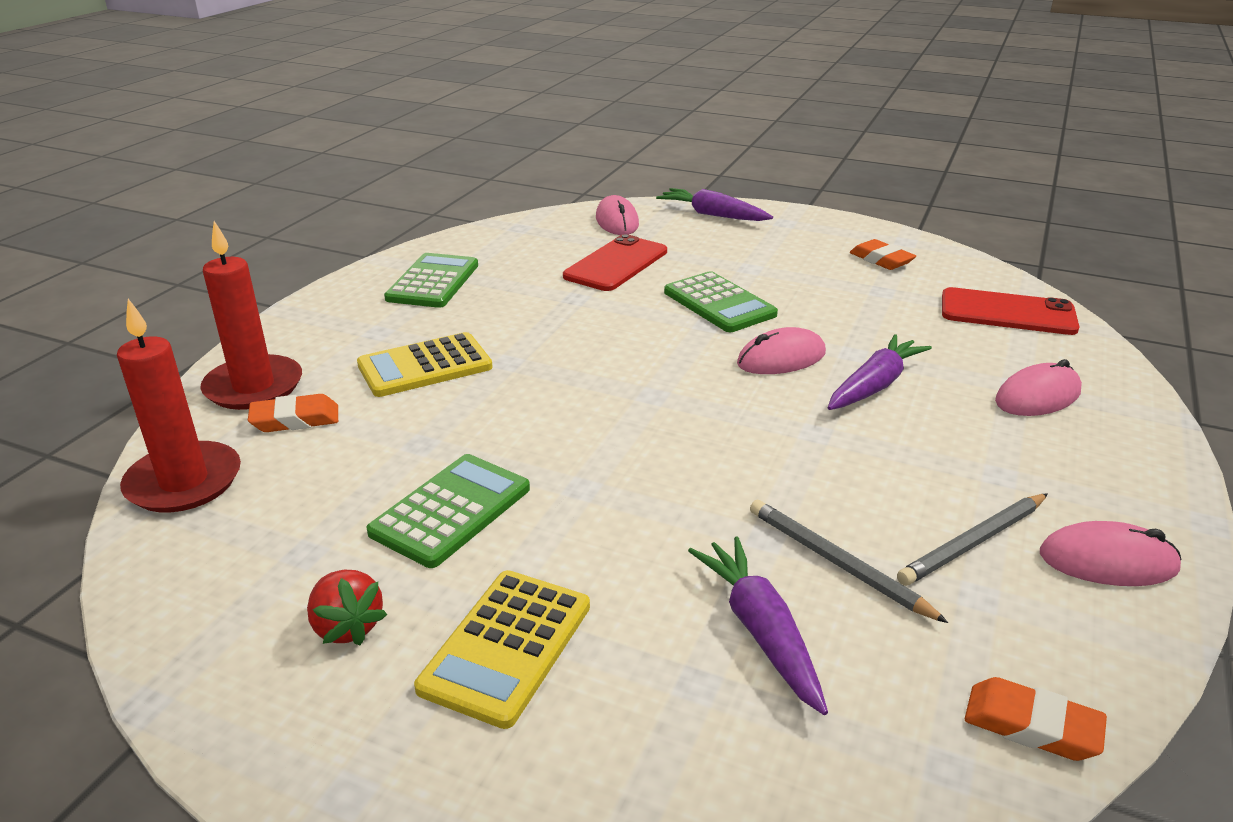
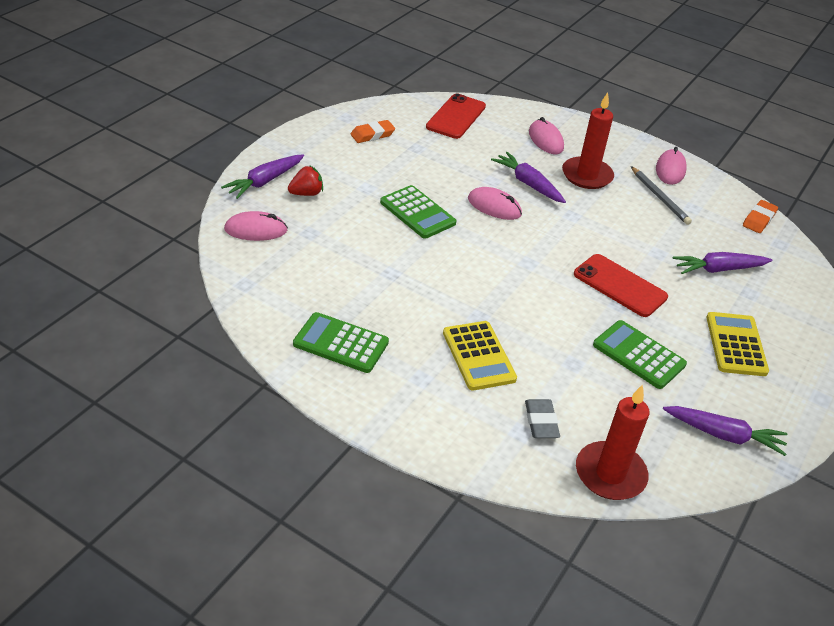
camera: 85 degrees left, 10 degrees up
(247, 614) = (724, 435): none -> purple carrot
(254, 387) = (494, 446): red candle -> red candle (587, 175)
(295, 419) = (541, 422): orange eraser -> grey eraser
(347, 627) = (729, 397): red strawberry -> red strawberry (306, 193)
(506, 646) = (736, 344): yellow calculator -> yellow calculator turned 120 degrees counterclockwise
(616, 264) = (339, 245): red phone -> red phone (619, 286)
(719, 303) = (417, 213): green calculator -> green calculator turned 75 degrees clockwise
(781, 358) = (494, 207): pink mouse -> pink mouse turned 45 degrees counterclockwise
(838, 563) = (675, 237): grey pencil -> none

